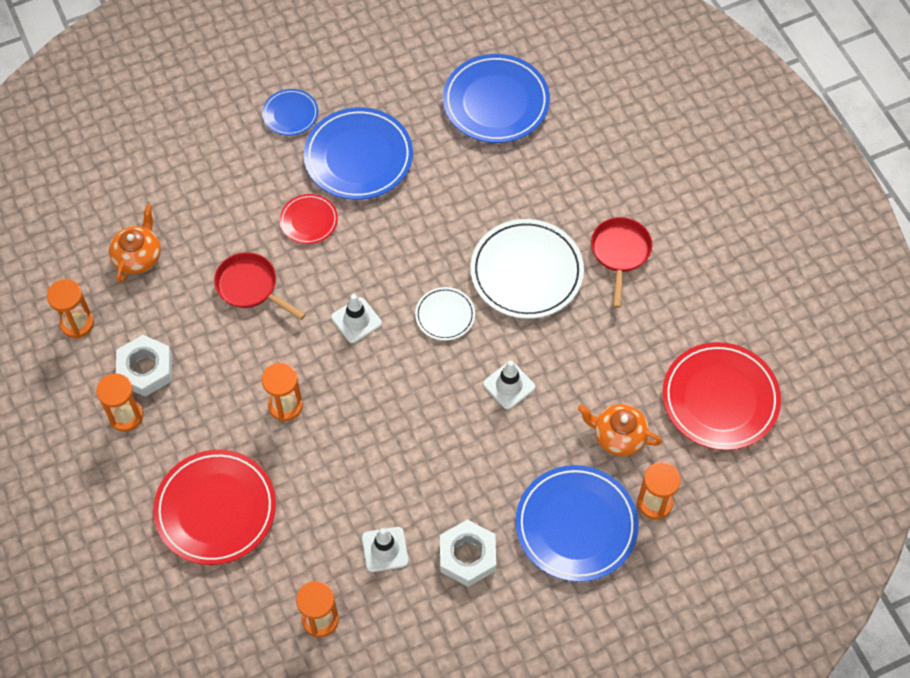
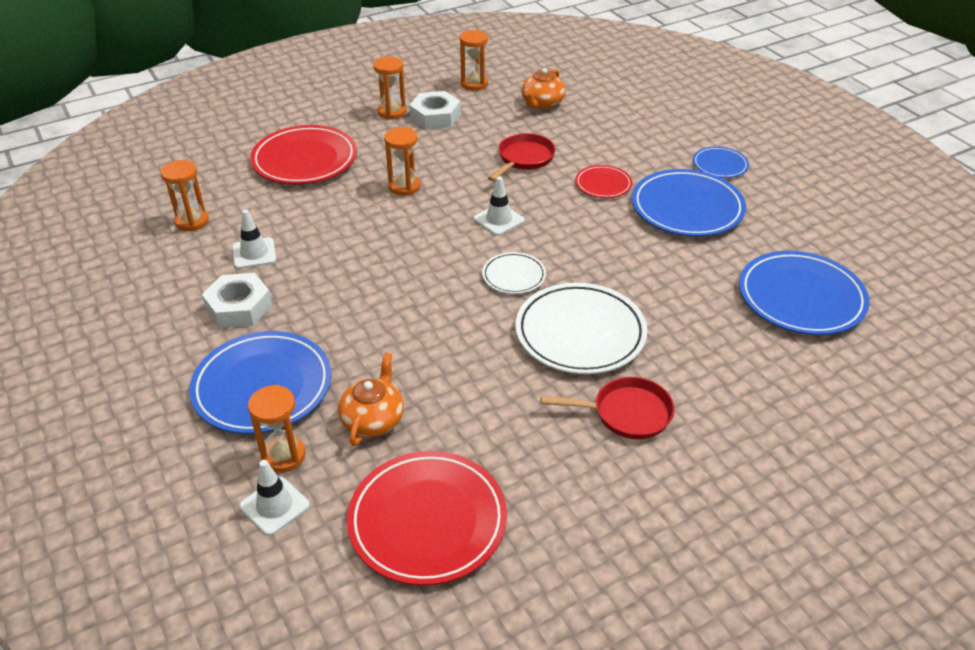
camera: 85 degrees right, 20 degrees down
(138, 256) = (542, 103): orange teapot -> orange teapot turned 105 degrees clockwise
(509, 385) = (434, 326): white traffic cone -> white traffic cone (274, 506)

